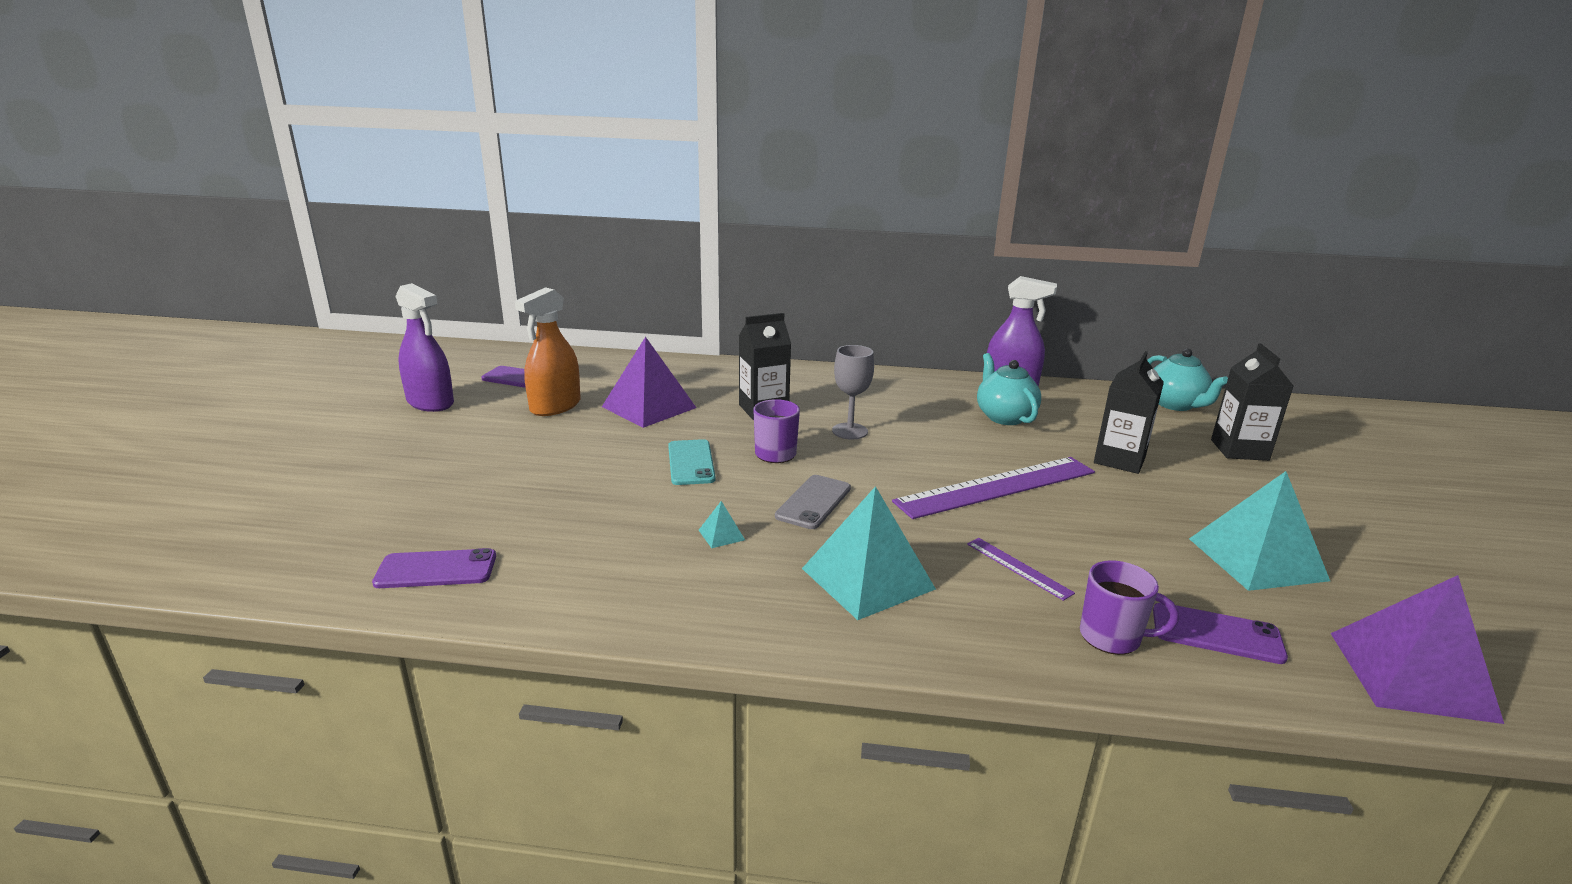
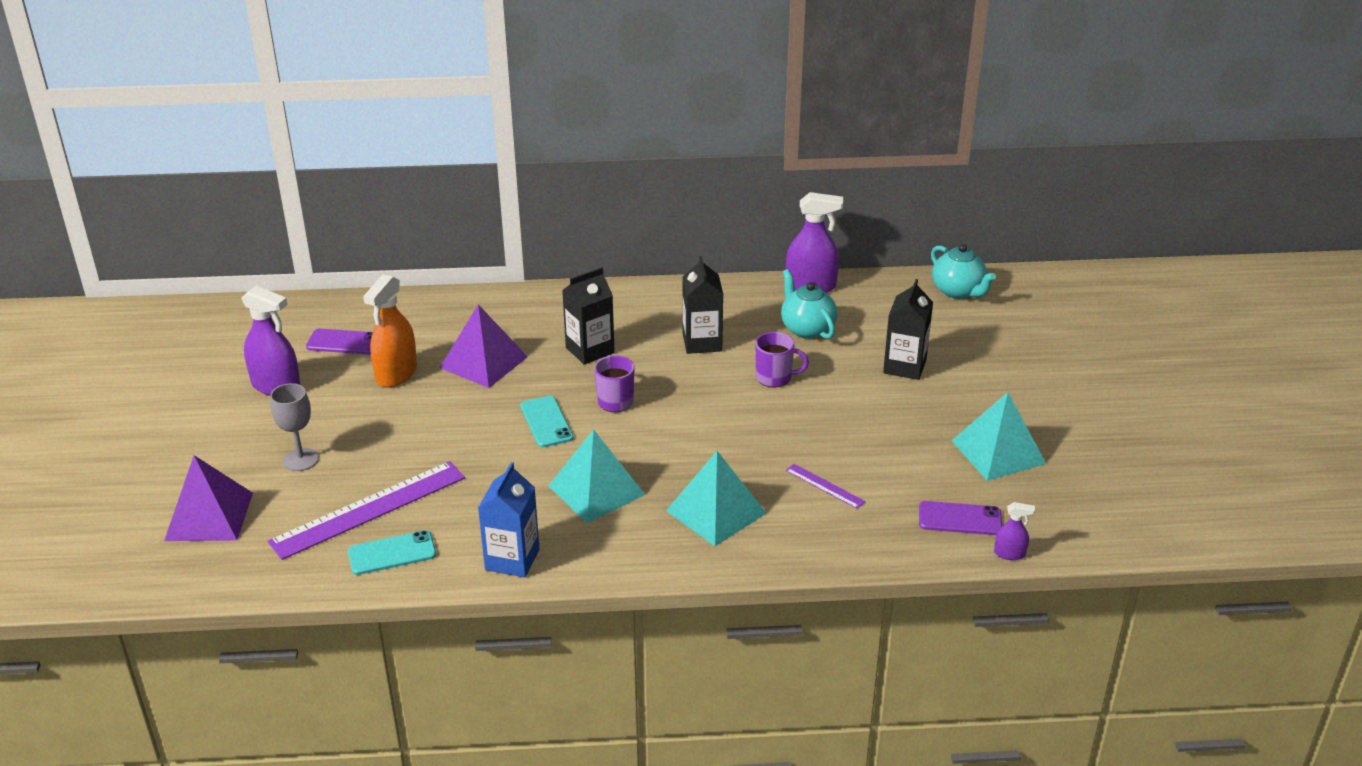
camera: 10 degrees left, 10 degrees up
(436, 569) = (392, 553): purple phone -> turquoise phone
(580, 598) = (512, 559): none -> blue carton
(721, 535) = (596, 490): turquoise pyramid -> turquoise pyramid, size x2.47
(813, 502) = (660, 448): grey phone -> none
(850, 431) = (673, 366): grey goblet -> grey goblet (301, 459)
(997, 487) = (804, 411): purple ruler -> purple ruler (369, 509)
(1112, 637) = (889, 532): purple mug -> purple mug (775, 378)
(1239, 450) = (1004, 340): black carton -> black carton (702, 342)
(1306, 694) = (1009, 554): none -> purple spray bottle
(1411, 675) = (1079, 530): purple pyramid -> purple pyramid (209, 516)

